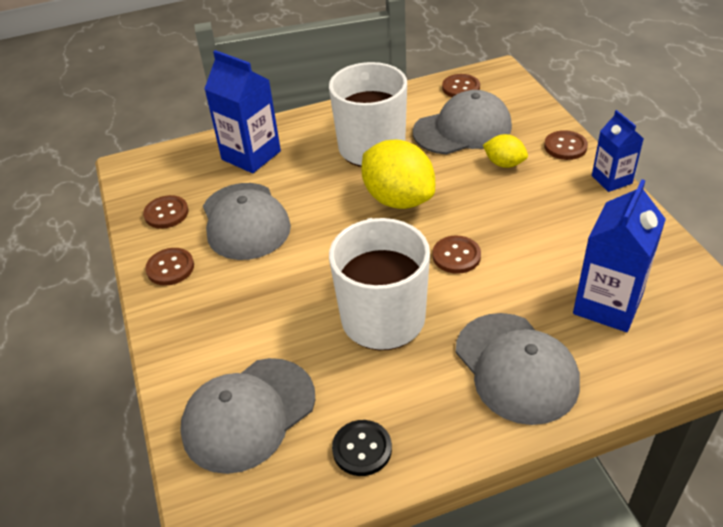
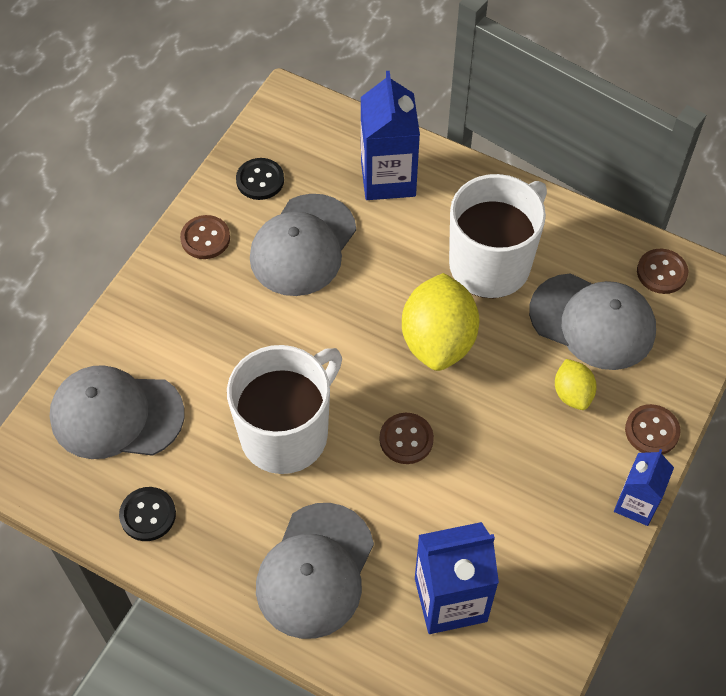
camera: 45 degrees right, 15 degrees up
(166, 213) = (260, 180): brown button -> black button

